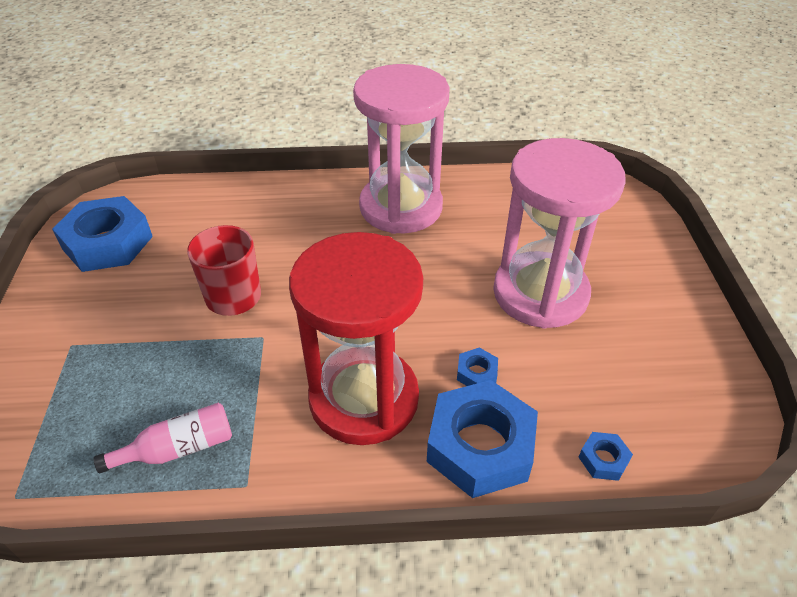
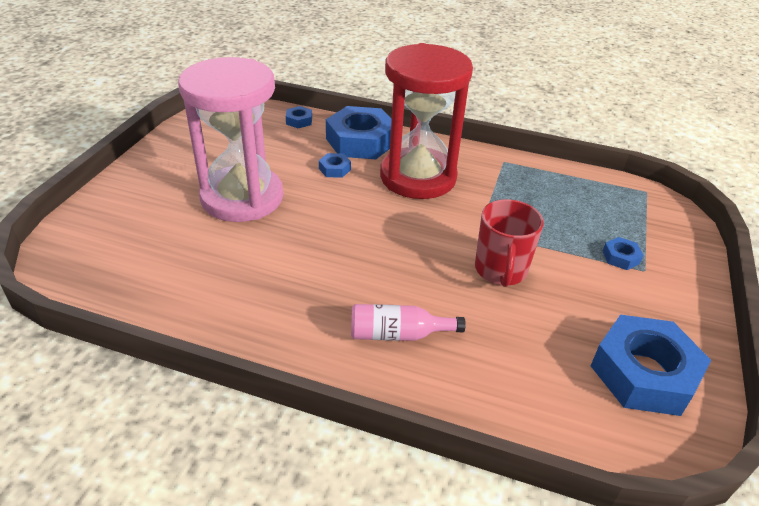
camera: 160 degrees left, 5 degrees down
(95, 354) = (620, 257): none -> blue nut
(178, 448) = (546, 186): pink bottle -> pink bottle (398, 334)
(401, 207) = (293, 312): pink hourglass -> none

